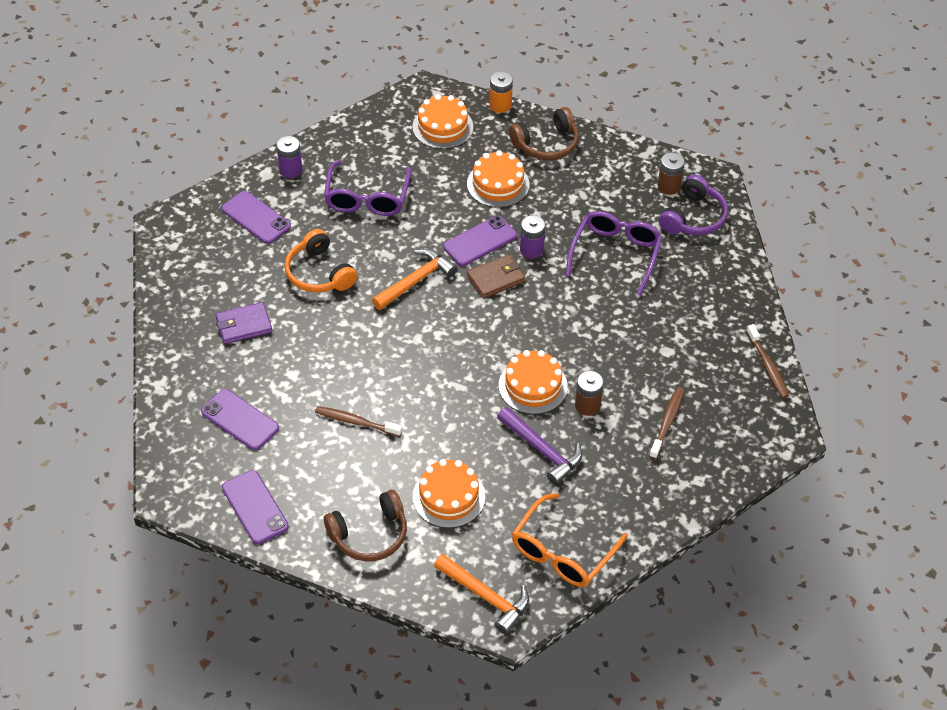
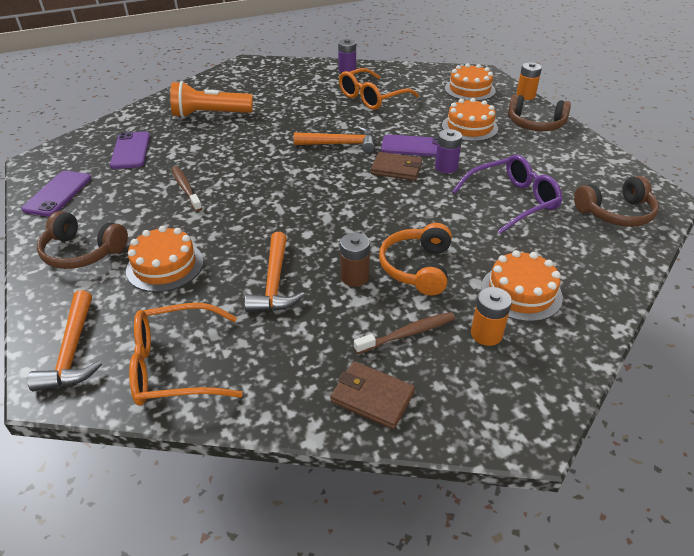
camera: 45 degrees right, 10 degrees down
(244, 325) = (210, 114): purple wallet -> orange flashlight
(256, 218) = (295, 79): purple phone -> none
(319, 273) = (289, 114): orange headphones -> orange headphones (417, 267)
(367, 198) = (372, 98): purple glasses -> orange glasses
(533, 386) = (331, 239): orange cake -> orange cake (521, 292)
(542, 450) = (274, 282): purple hammer -> orange hammer
(668, 186) = (614, 185): brown battery -> none
(693, 217) = (616, 213): purple headphones -> brown headphones
(694, 478) = (372, 397): none -> brown wallet
(710, 387) = (486, 334): none -> orange battery
(768, 366) = (571, 355): brown toothbrush -> none

